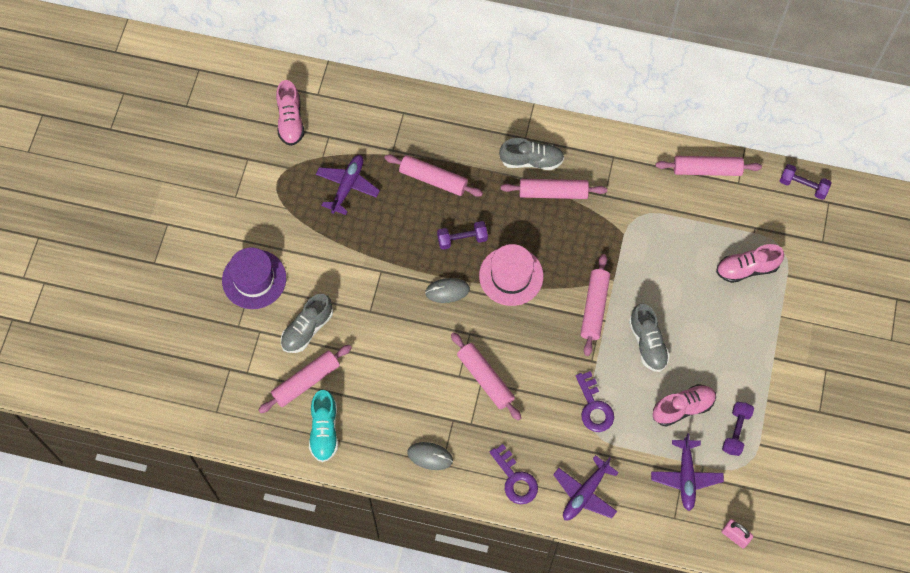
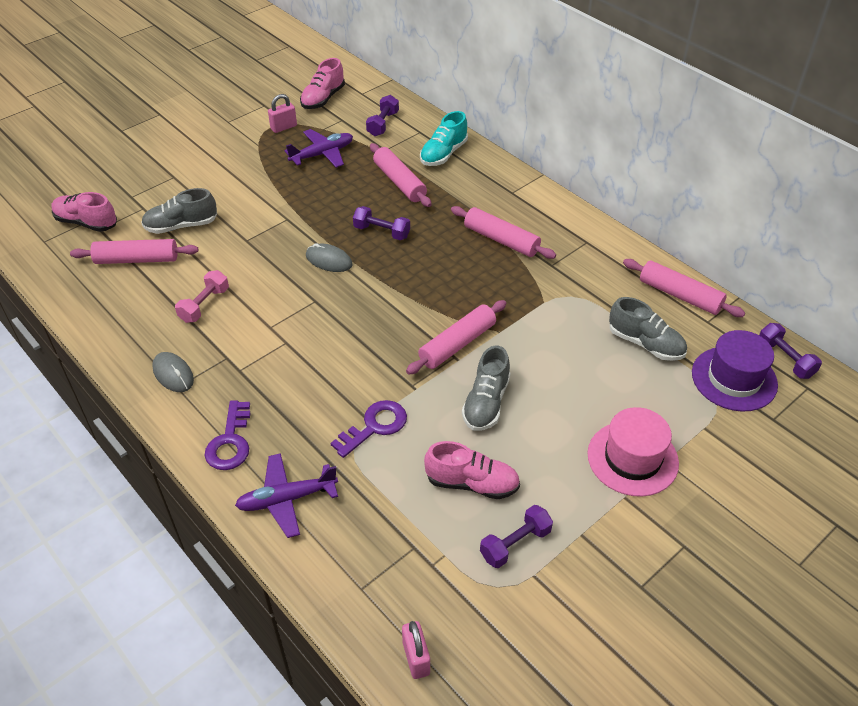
camera: 35 degrees right, 20 degrees down
(254, 279) = (180, 174): purple hat -> purple hat (734, 378)
(288, 175) = (283, 127): none -> pink padlock
(324, 430) = (108, 301): turquoise shoe -> turquoise shoe (443, 154)
(366, 121) = (383, 124): none -> purple dumbbell
(396, 388) = (204, 305): none -> pink dumbbell
(485, 379) = (292, 342): pink rolling pin -> none
(511, 276) = (399, 279): pink hat -> pink hat (632, 458)
(531, 161) = (502, 209): grey shoe -> grey shoe (645, 344)
(594, 407) = (375, 426): purple key -> purple key turned 150 degrees counterclockwise
(686, 477) = (414, 554): purple plane -> none
(747, 269) = (658, 397): pink shoe -> pink shoe (86, 222)

